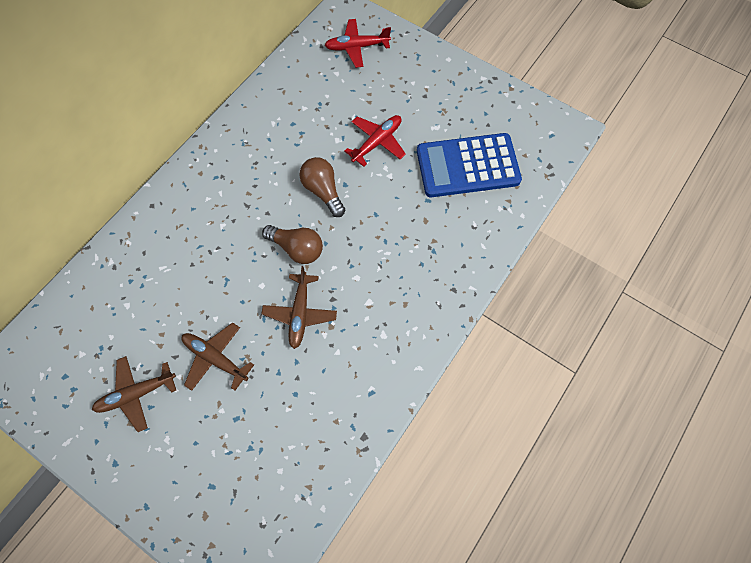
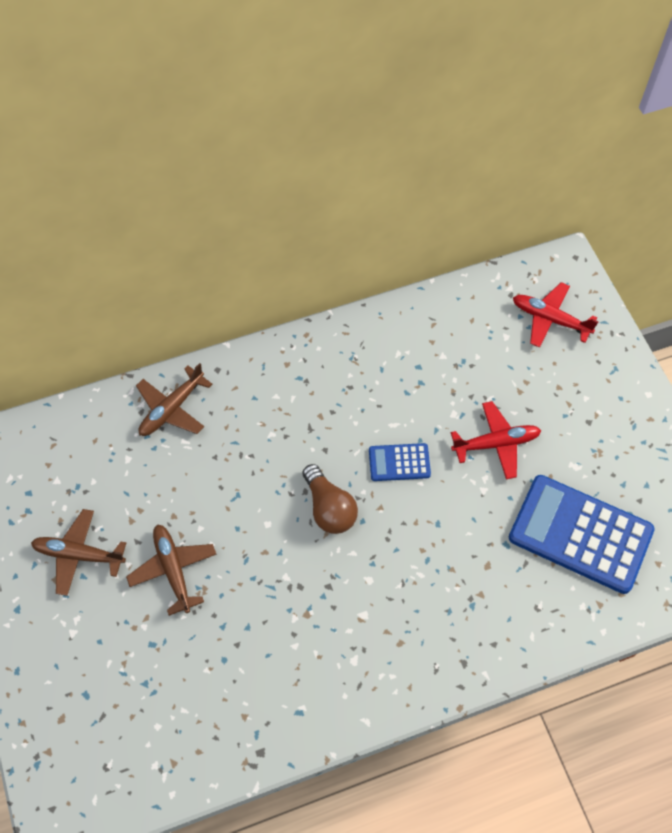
camera: 35 degrees right, 5 degrees down
(300, 313) = (285, 579): brown plane -> brown plane (172, 409)
(323, 191) = (399, 462): brown light bulb -> blue calculator

